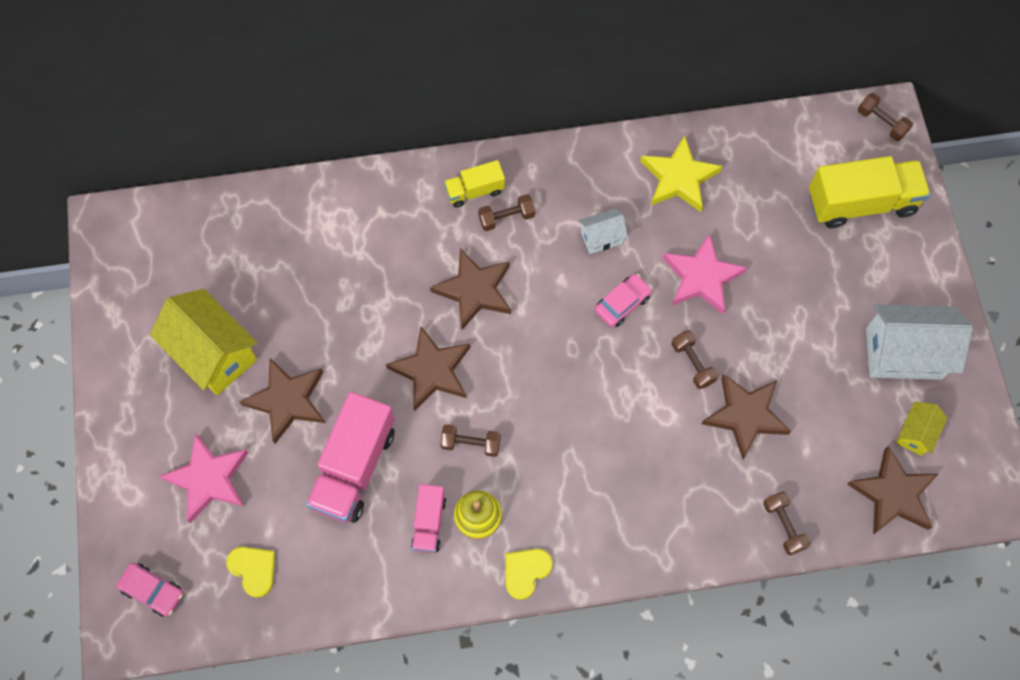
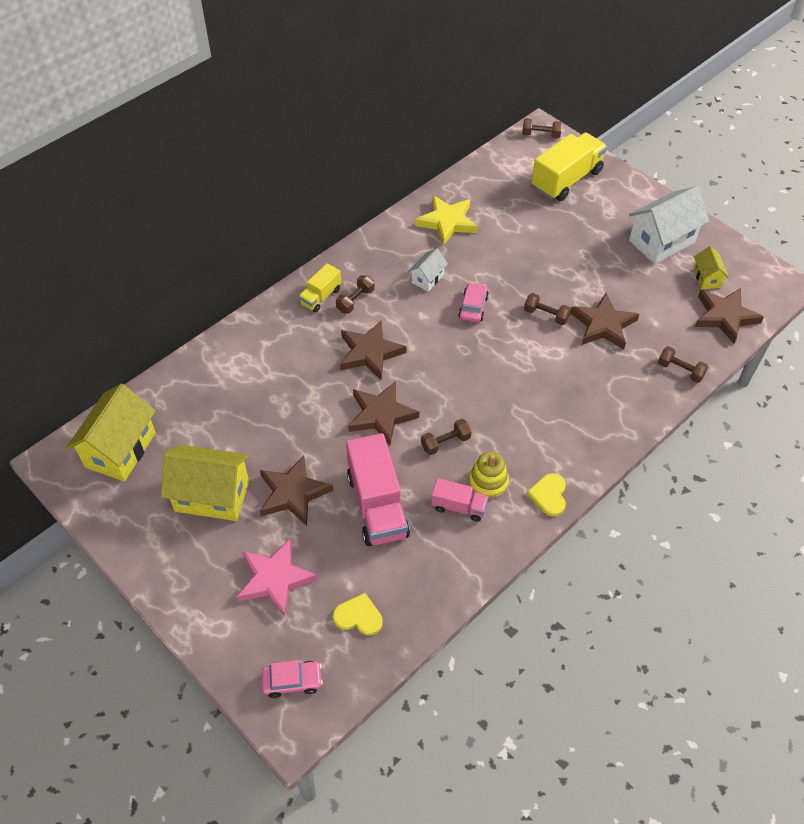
camera: 35 degrees left, 15 degrees down
(168, 248) = (120, 450): none -> yellow house
(429, 522) = (459, 507): pink truck -> pink truck turned 45 degrees counterclockwise
(701, 277) = (509, 266): pink star -> none

